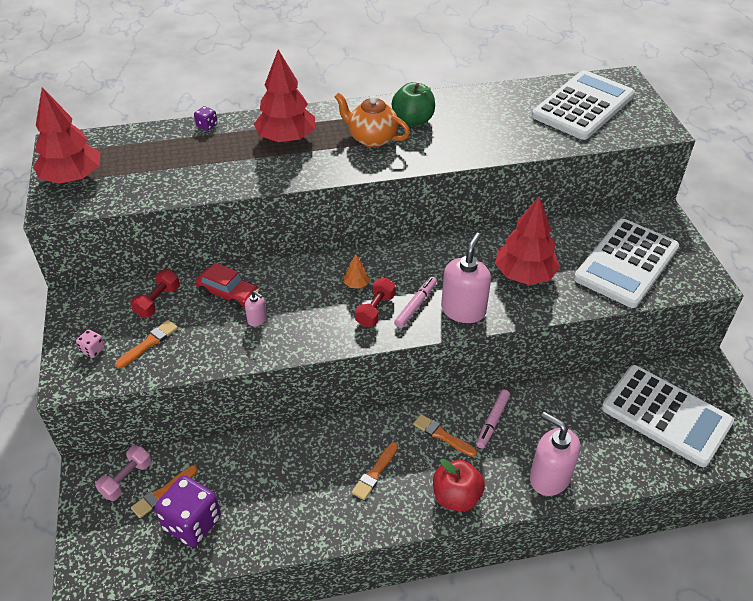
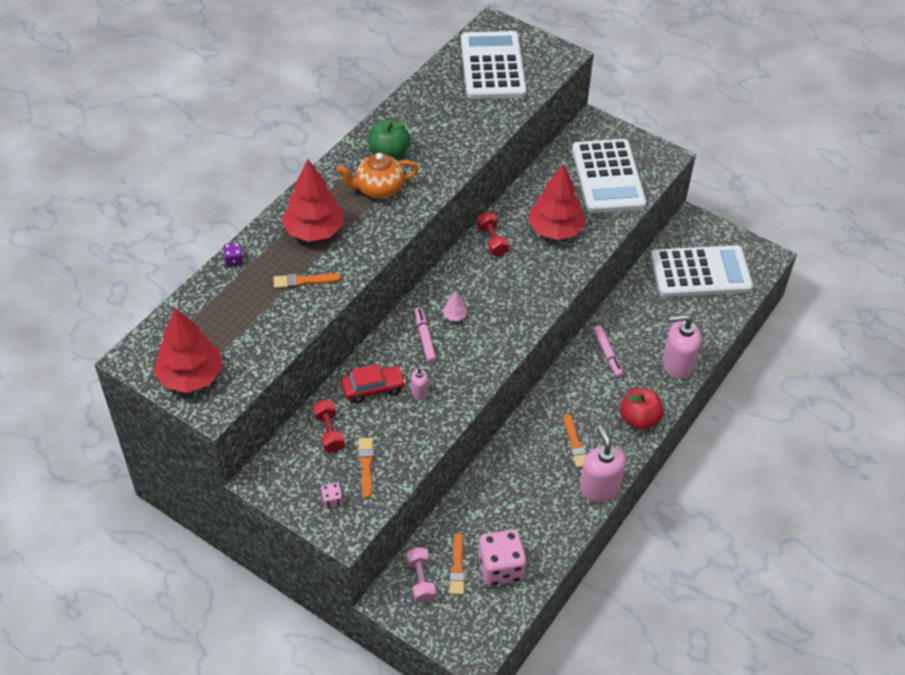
camera: 45 degrees left, 5 degrees up
(192, 522) = (500, 568): purple dice -> pink dice
(356, 284) = (454, 316): orange tree -> pink tree
(375, 310) = (490, 325): red dumbbell -> red dumbbell (492, 241)
(415, 305) = (512, 303): pink marker -> pink marker (425, 338)
(442, 435) = (588, 387): orange brush -> orange brush (303, 281)
(463, 310) = (546, 284): pink soap dispenser -> pink soap dispenser (599, 487)

